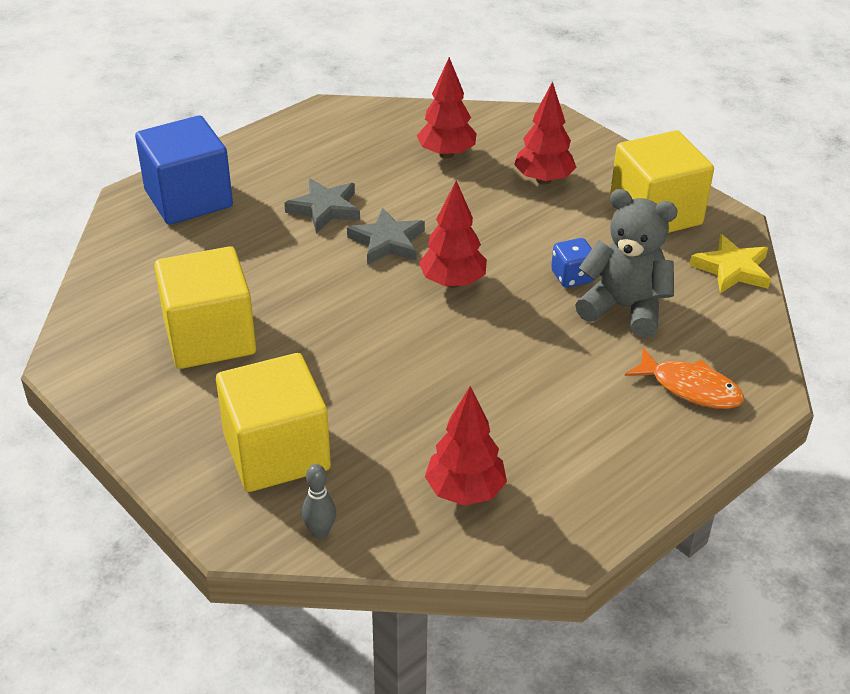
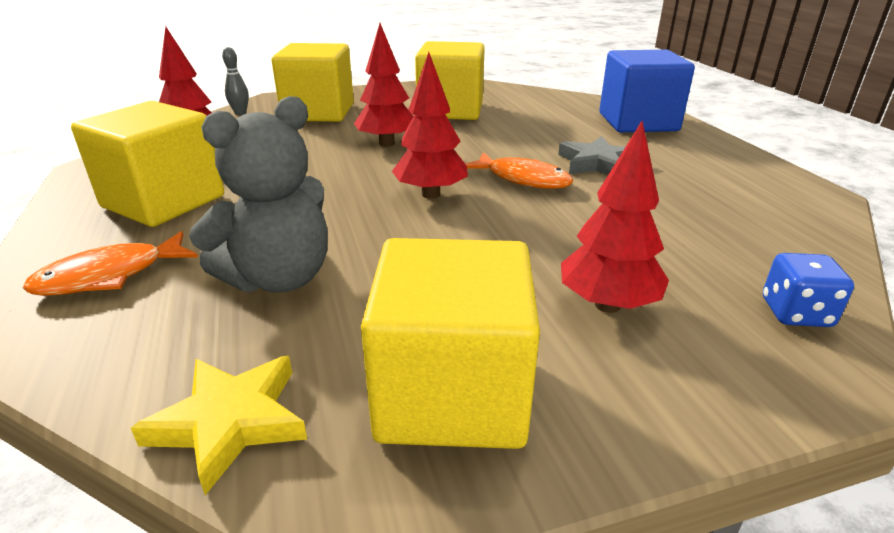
camera: 115 degrees right, 10 degrees down
(387, 241) = (523, 179): grey star -> orange fish
(446, 154) = (699, 245): red tree -> red tree (387, 143)
(572, 277) = (371, 261): blue dice -> blue dice (795, 313)
(583, 434) = (164, 201): none -> yellow cube

